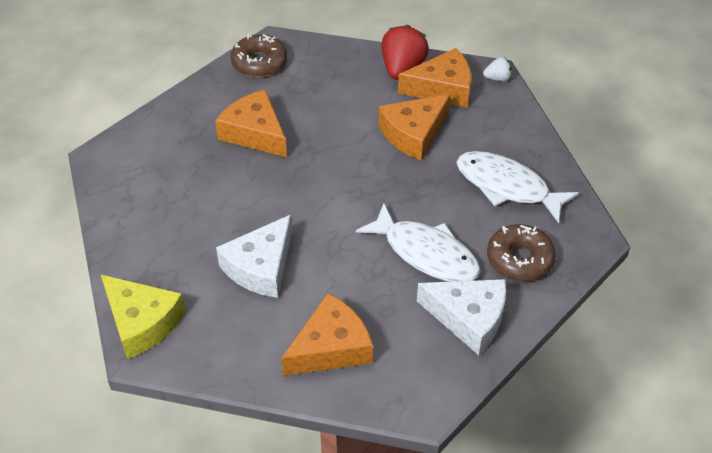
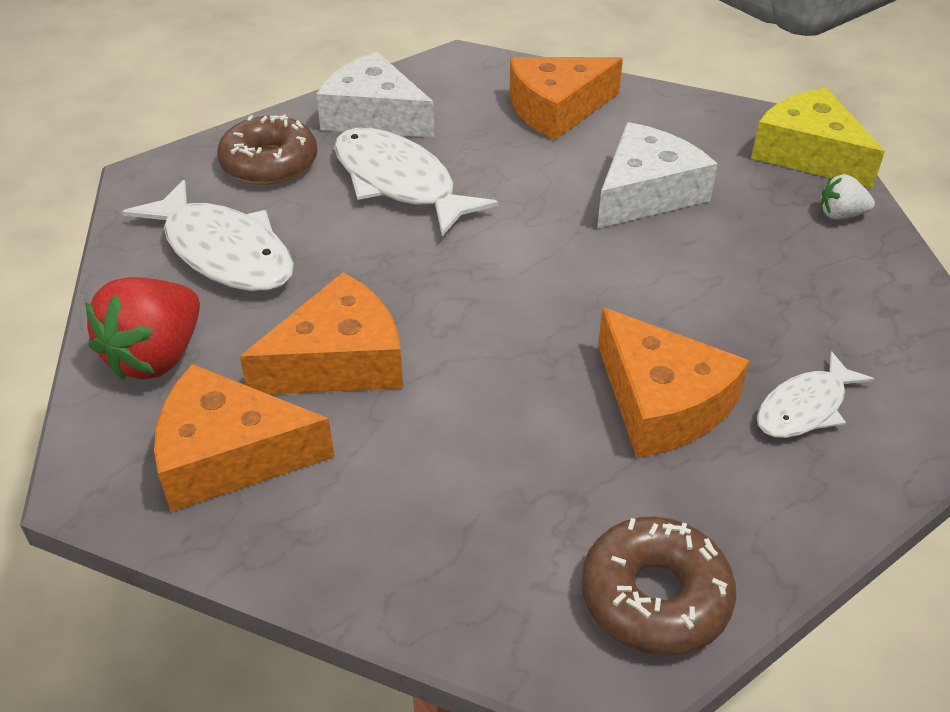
camera: 170 degrees left, 5 degrees down
(187, 139) = (805, 407): none -> white fish
(402, 69) = (295, 524): red strawberry -> red strawberry (156, 357)
(497, 78) = (91, 465): white strawberry -> white strawberry (841, 215)

